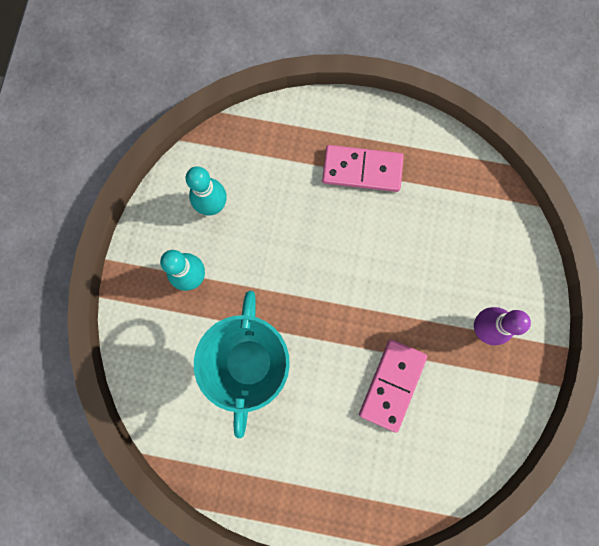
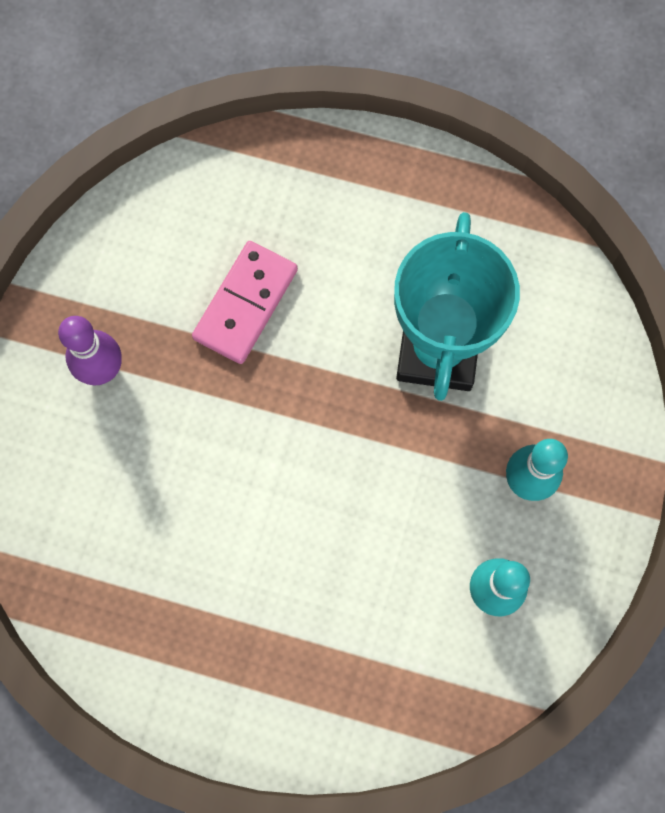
camera: 175 degrees left, 5 degrees down
(362, 170) = (248, 629): pink domino -> none

